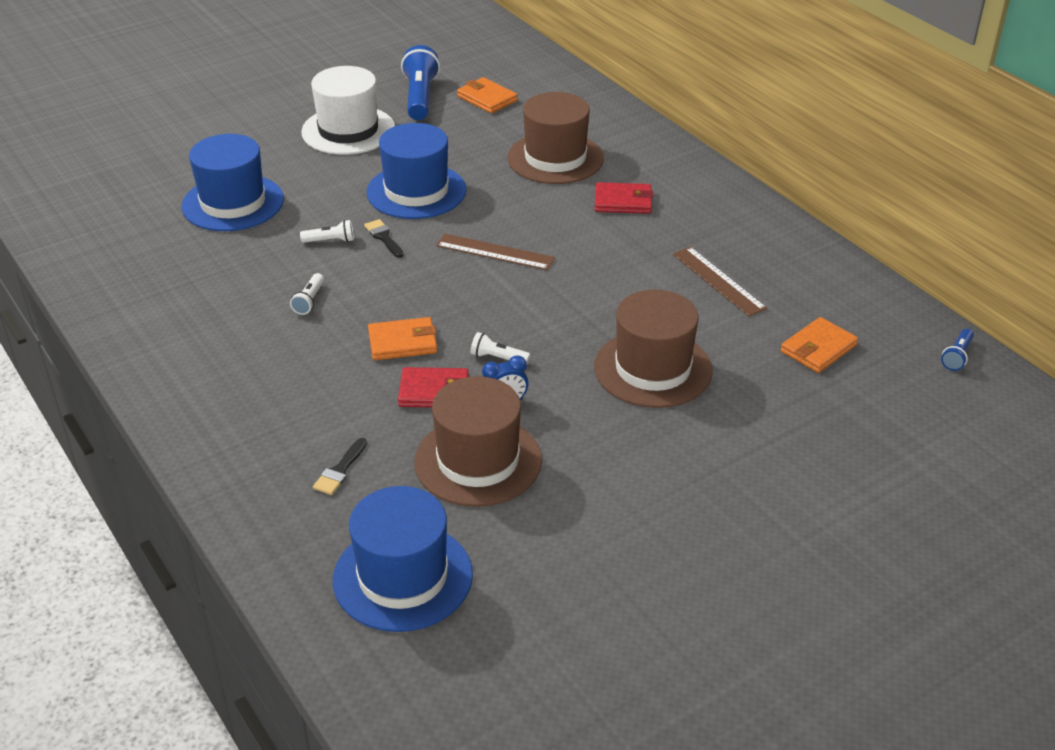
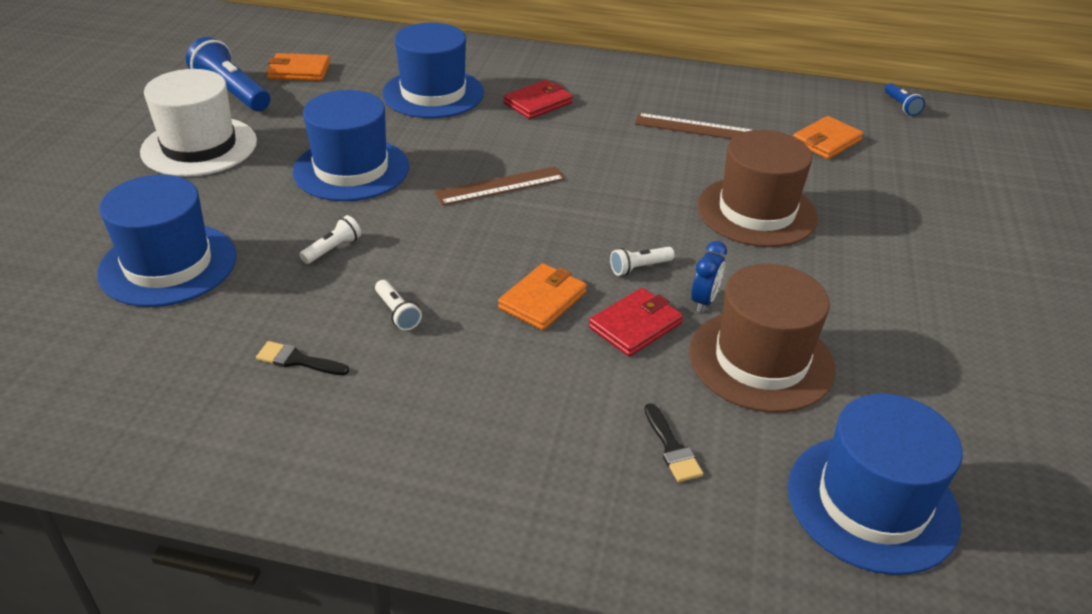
camera: 45 degrees left, 0 degrees up
(383, 237) = (382, 221): black brush -> black brush (297, 360)
(555, 158) = (433, 93): brown hat -> blue hat
(818, 348) = (826, 141): orange wallet -> orange wallet turned 45 degrees clockwise

